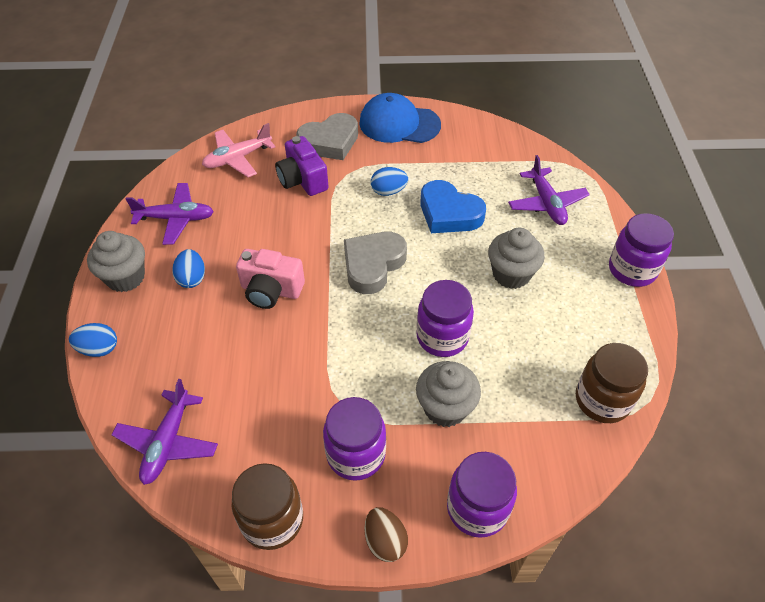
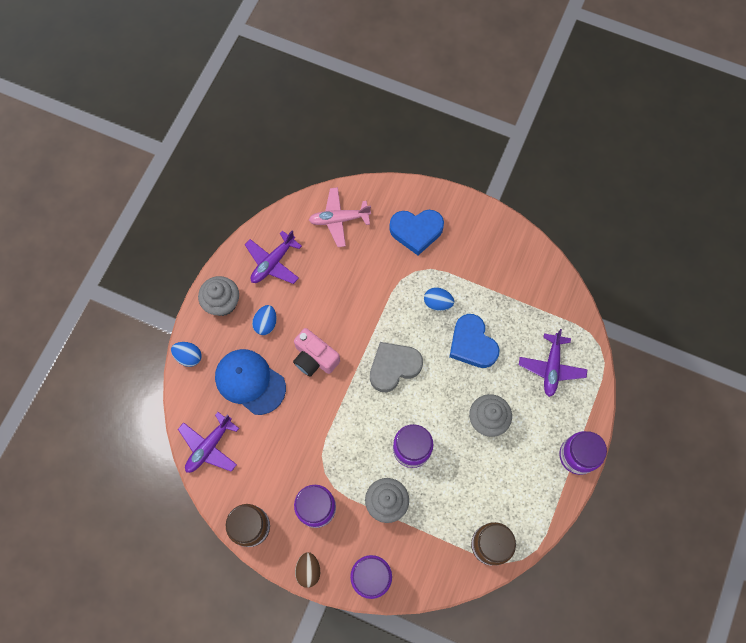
camera: 25 degrees right, 20 degrees up
(175, 219) = (273, 262): purple plane -> purple plane turned 105 degrees clockwise
(302, 180) = (378, 263): purple camera -> none
(330, 142) = (416, 231): grey heart -> blue heart
(399, 124) = (480, 234): blue cap -> blue cap (250, 382)

